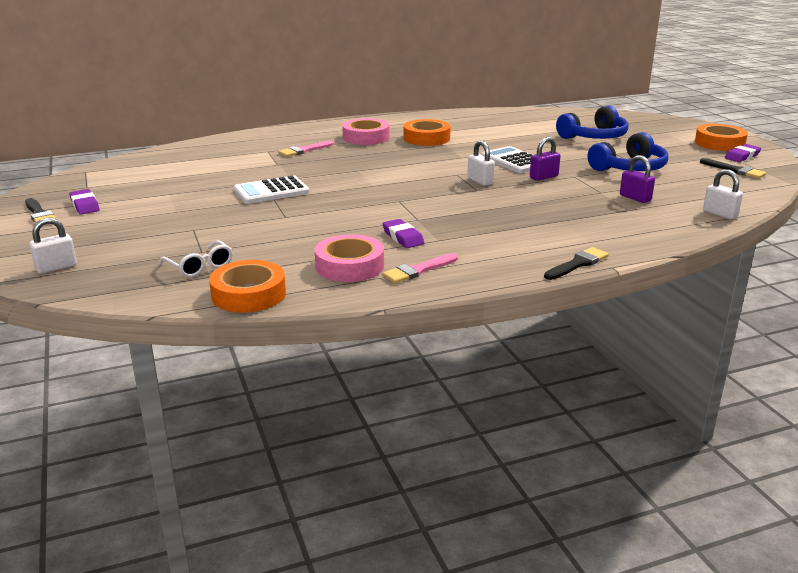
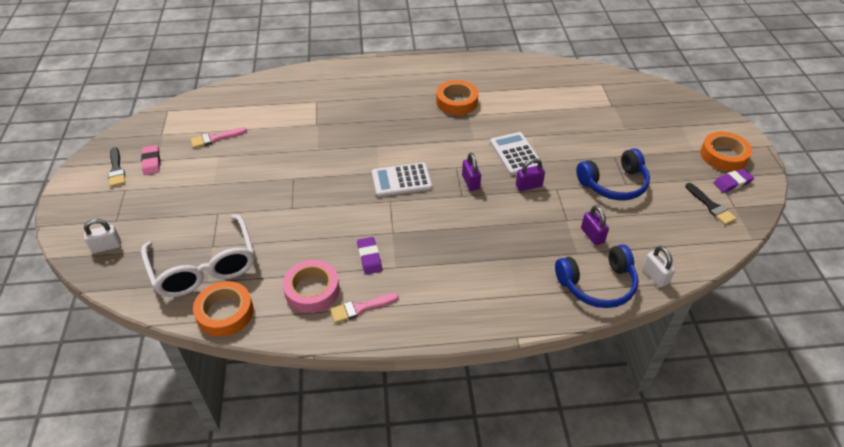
camera: 15 degrees right, 20 degrees up
(85, 205) = (151, 162): purple eraser -> pink eraser
(200, 266) = (204, 267): white glasses -> white glasses, size x2.13
(271, 191) = (295, 167): white calculator -> white calculator (401, 180)
(304, 150) = (346, 105): pink brush -> pink brush (215, 138)
(366, 137) = (405, 92): pink tape -> none
(480, 181) = (470, 182): white padlock -> purple padlock
(577, 264) = (490, 327): black brush -> none
(594, 137) = (609, 124): blue headphones -> blue headphones (597, 284)

